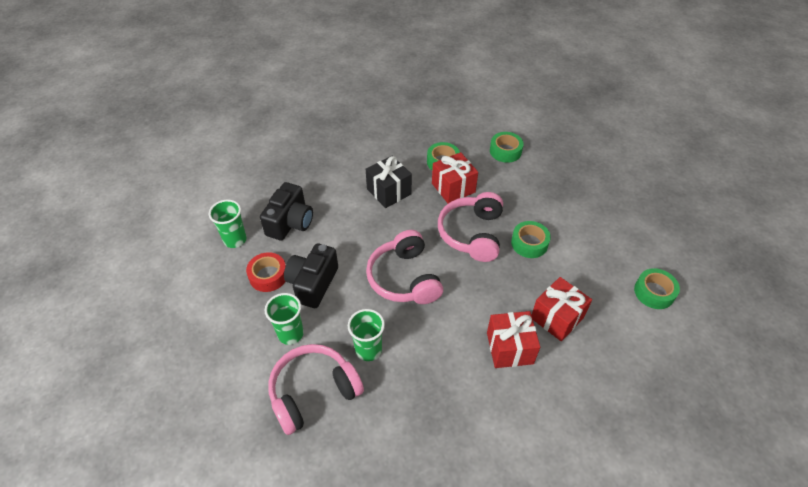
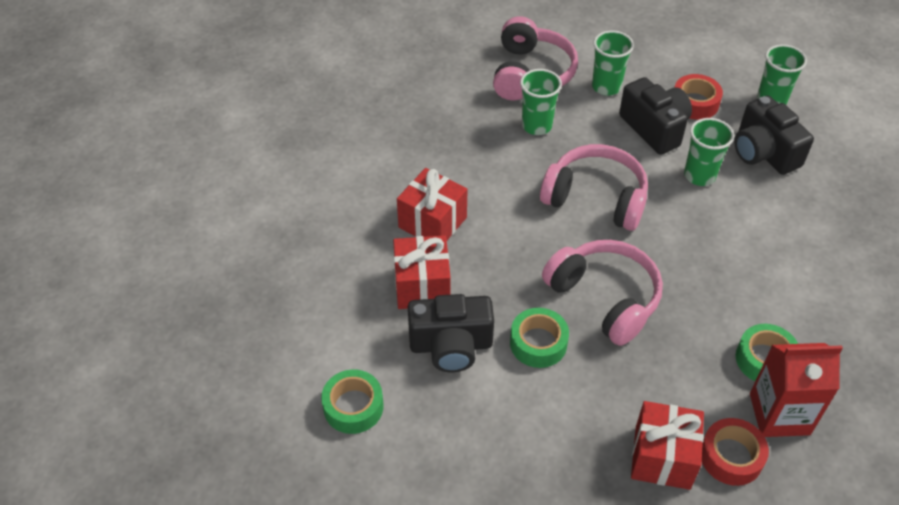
camera: 130 degrees right, 0 degrees up
(338, 241) = (699, 175): none -> green cup
(389, 191) = (748, 265): black gift -> none
(453, 188) = (701, 335): red gift -> red gift (662, 457)
(467, 146) = (779, 414): none -> red carton
(505, 151) = (731, 456): green tape -> red tape
(574, 277) = (451, 345): none -> black camera

